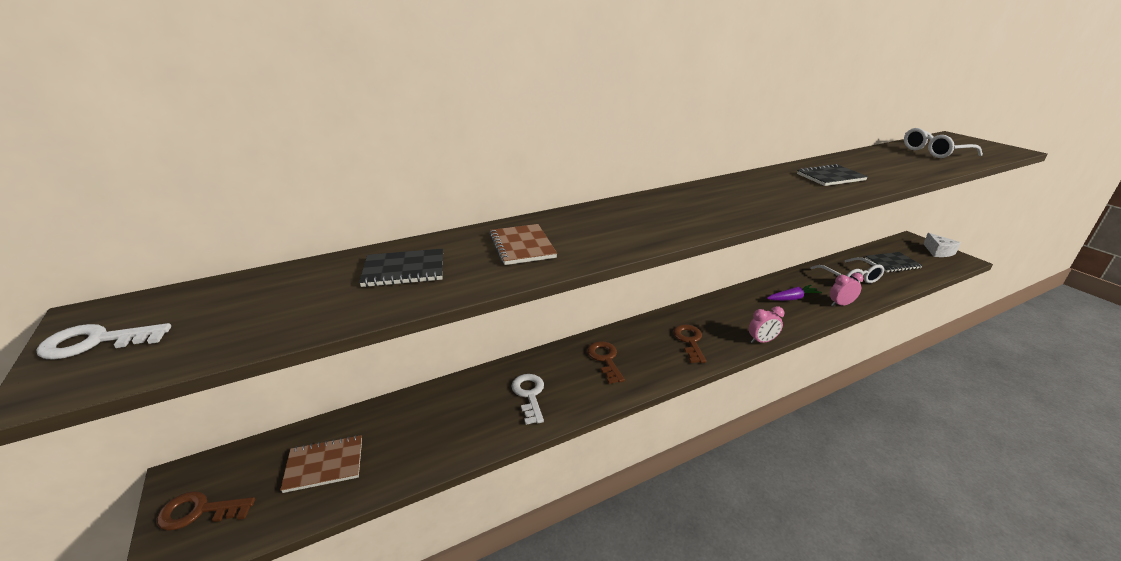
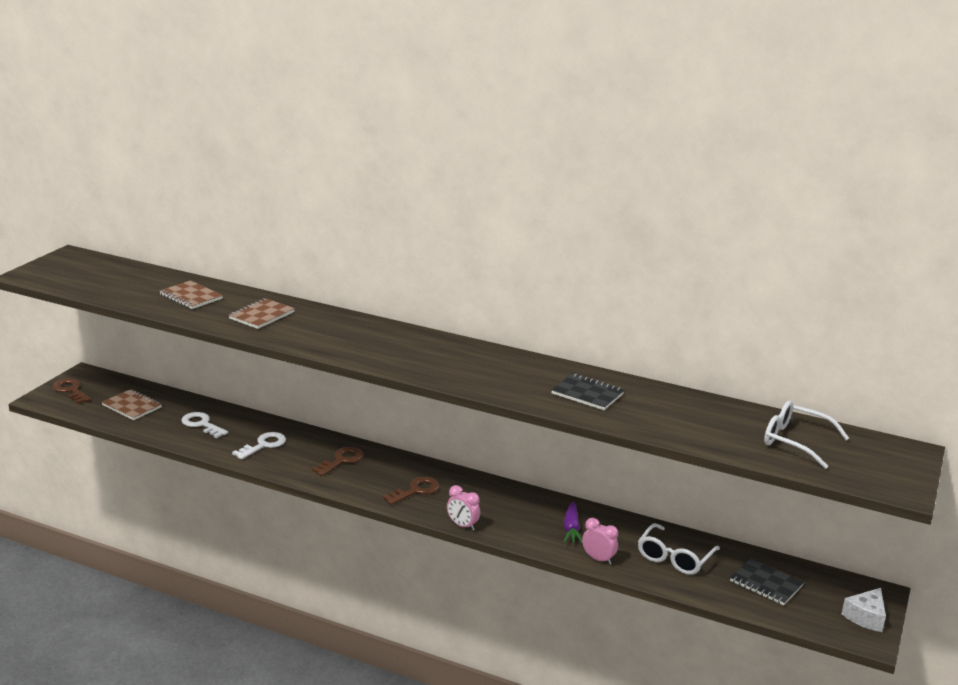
camera: 50 degrees right, 5 degrees down
(96, 342) = (56, 266): white key -> white key (202, 424)
(404, 270) = (191, 297): black notebook -> brown notebook
(792, 298) = (571, 529): purple carrot -> purple carrot turned 60 degrees clockwise

